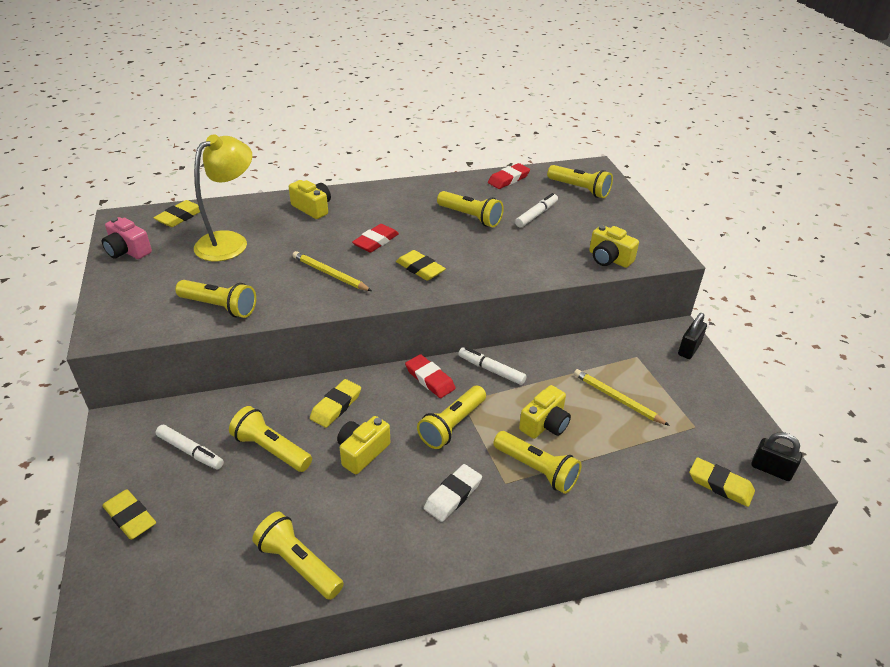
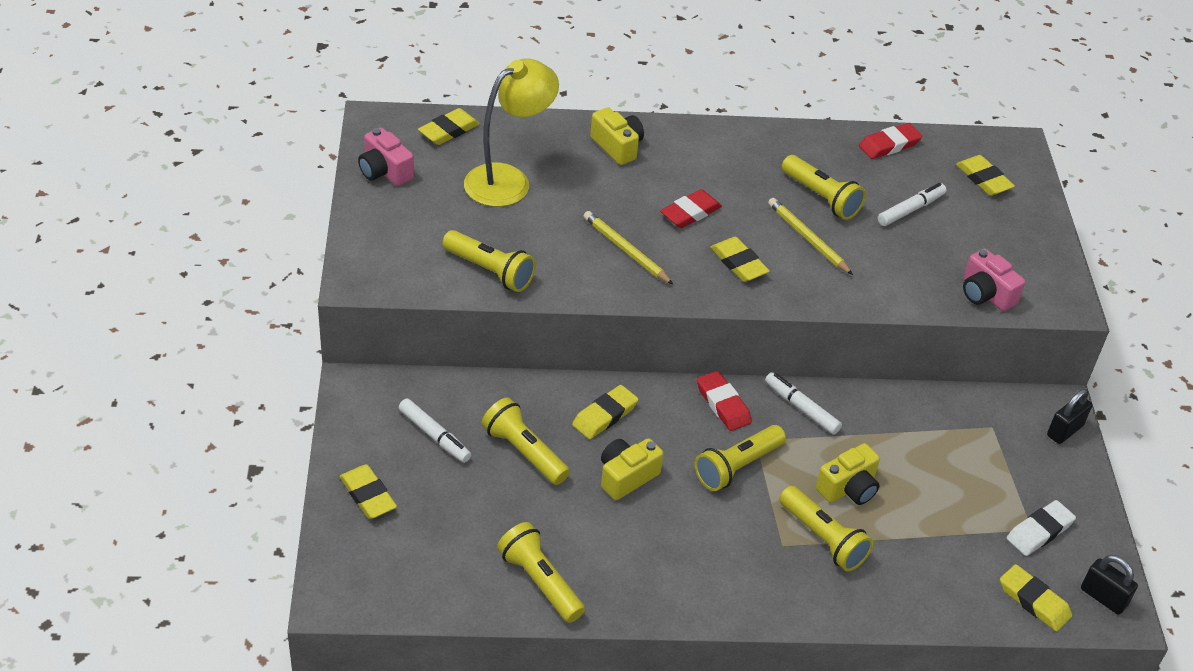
camera: 10 degrees right, 5 degrees up
(453, 495) = (719, 546): white eraser -> white eraser (1039, 531)
(580, 189) = (983, 179): yellow flashlight -> yellow eraser
(609, 259) = (985, 294): yellow camera -> pink camera
(617, 399) = (947, 476): yellow pencil -> yellow pencil (808, 238)

